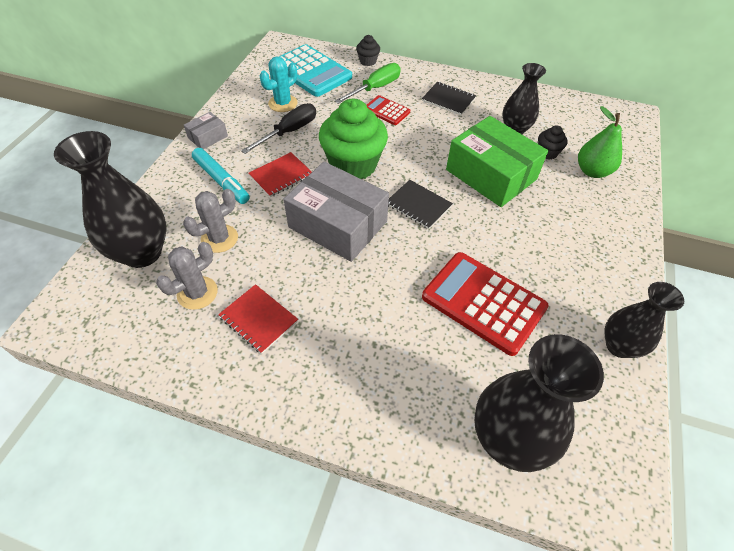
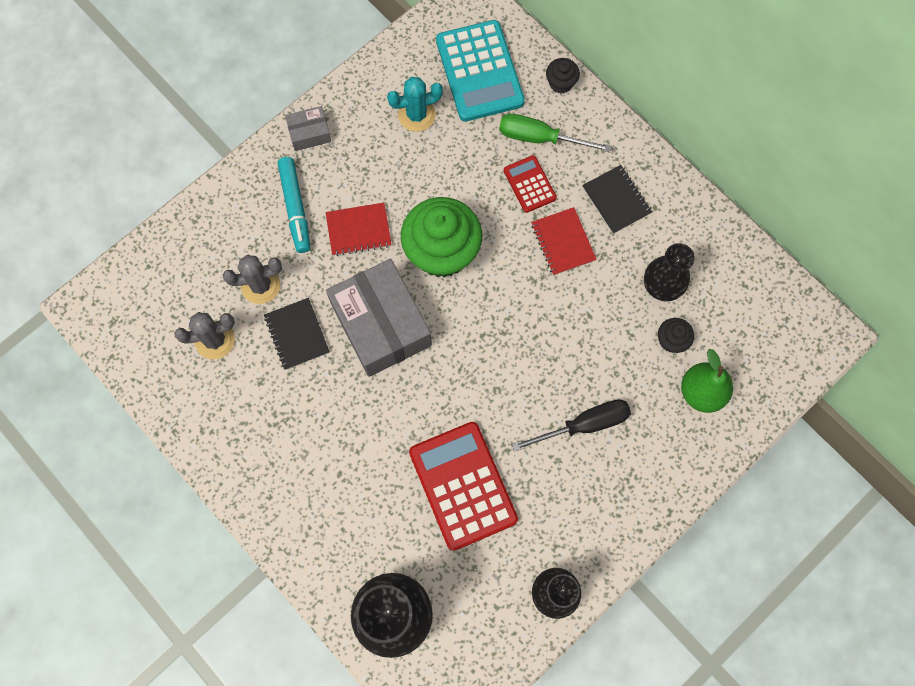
camera: 30 degrees right, 20 degrees up
(142, 252) = (185, 267): black vase -> none
(258, 319) = (254, 396): red notebook -> red notebook (563, 242)
(289, 132) = (400, 166): black screwdriver -> black screwdriver (584, 425)
(375, 88) = (540, 138): green screwdriver -> green screwdriver turned 150 degrees counterclockwise
(418, 205) = (476, 341): black notebook -> black notebook (297, 334)
(491, 174) = (583, 339): green box -> none

